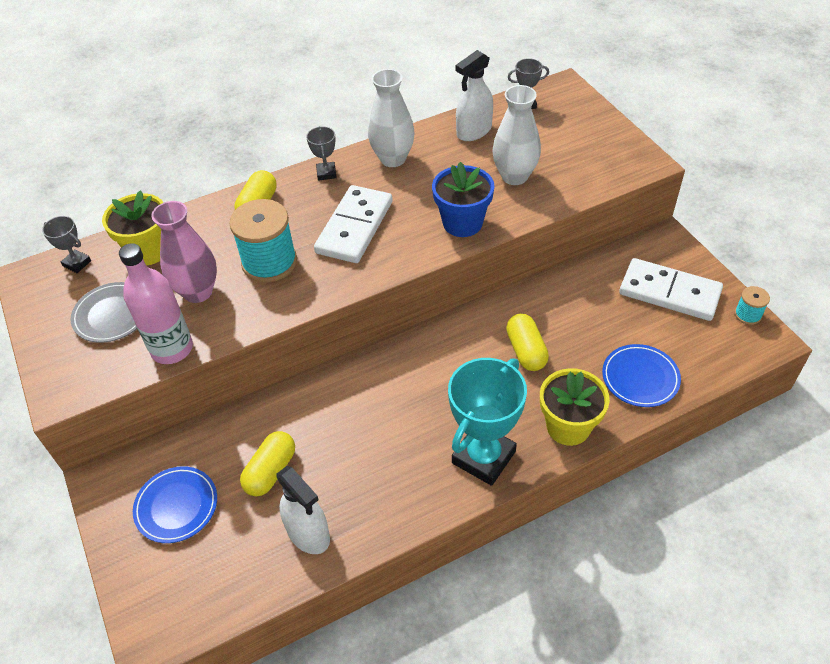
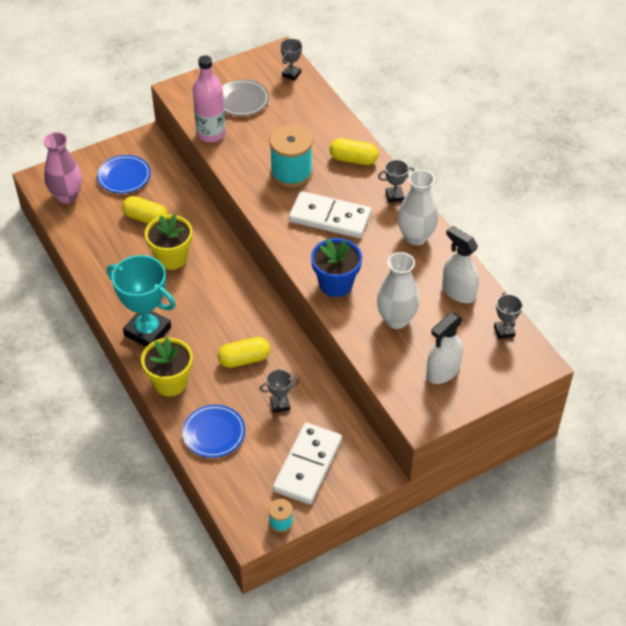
camera: 85 degrees right, 0 degrees up
(149, 251) = (304, 107): yellow flower pot -> yellow flower pot (171, 258)
(198, 292) = (262, 139): pink vase -> pink vase (67, 196)
(308, 533) = (98, 241): white spray bottle -> white spray bottle (442, 371)
(590, 316) = (280, 404): none -> grey trophy

